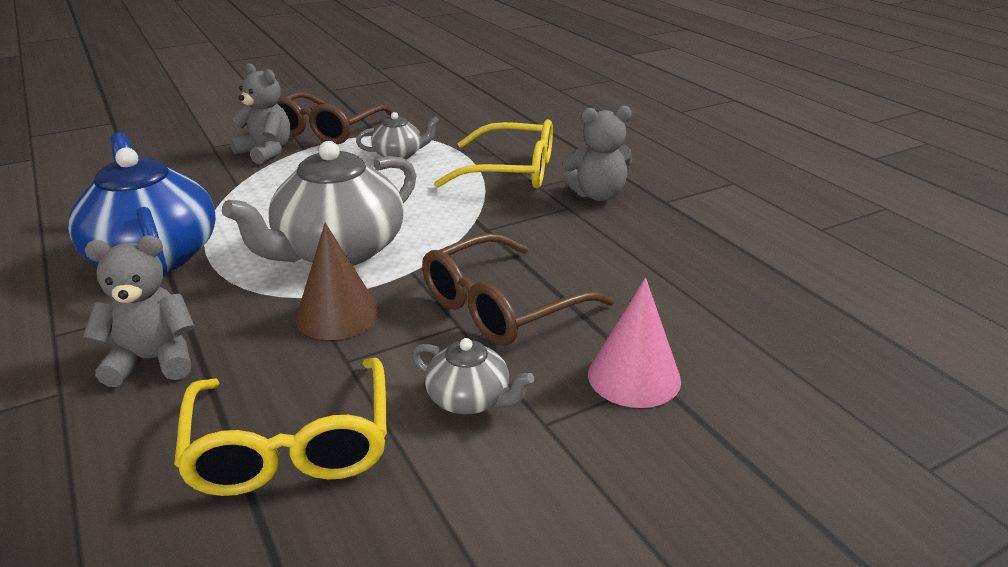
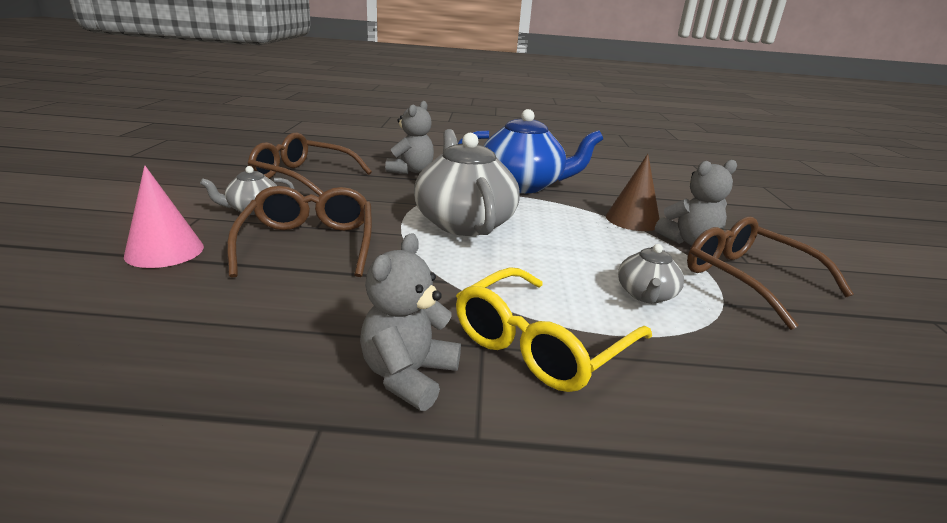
camera: 120 degrees right, 5 degrees down
(291, 444) = (303, 177): yellow glasses -> brown glasses
(337, 315) = (385, 205): brown cone -> brown cone (632, 220)

